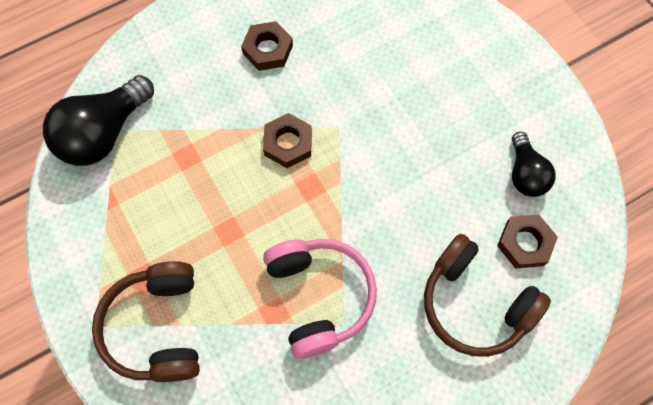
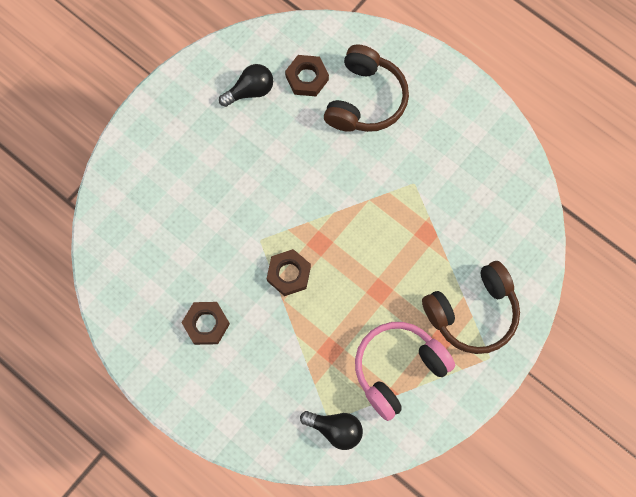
camera: 110 degrees left, 5 degrees up
(104, 133) = (335, 429): black light bulb -> black light bulb, size x0.60
(320, 297) = (403, 205): pink headphones -> pink headphones (398, 369)

